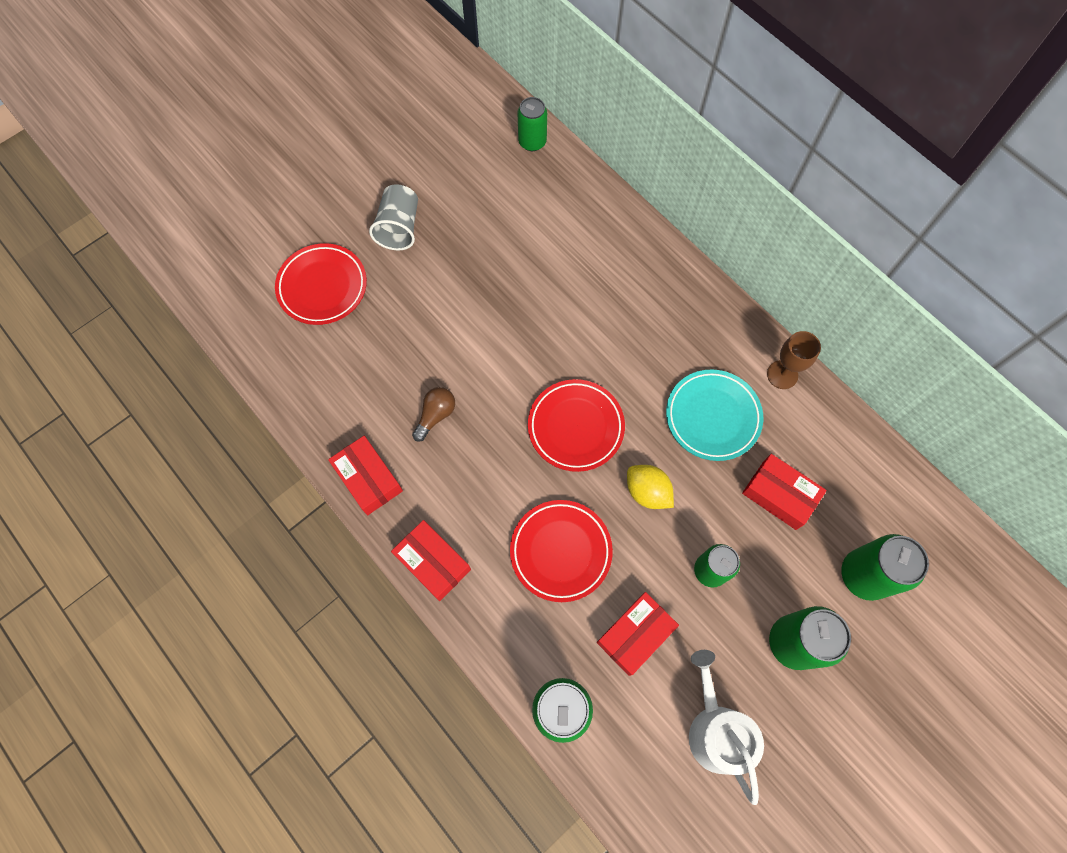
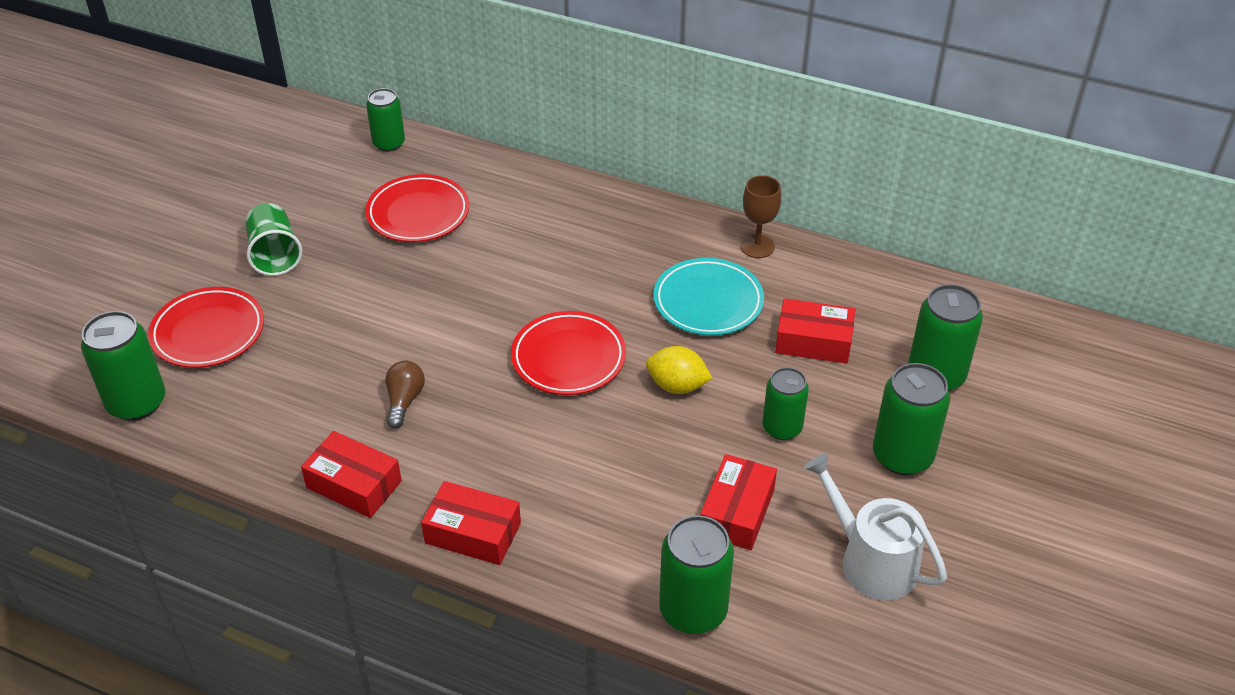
camera: 25 degrees left, 25 degrees down
(249, 334) = (137, 403): none -> green can
(399, 227) = (275, 255): grey cup -> green cup
(560, 551) = (613, 469): red plate -> red plate (418, 214)

